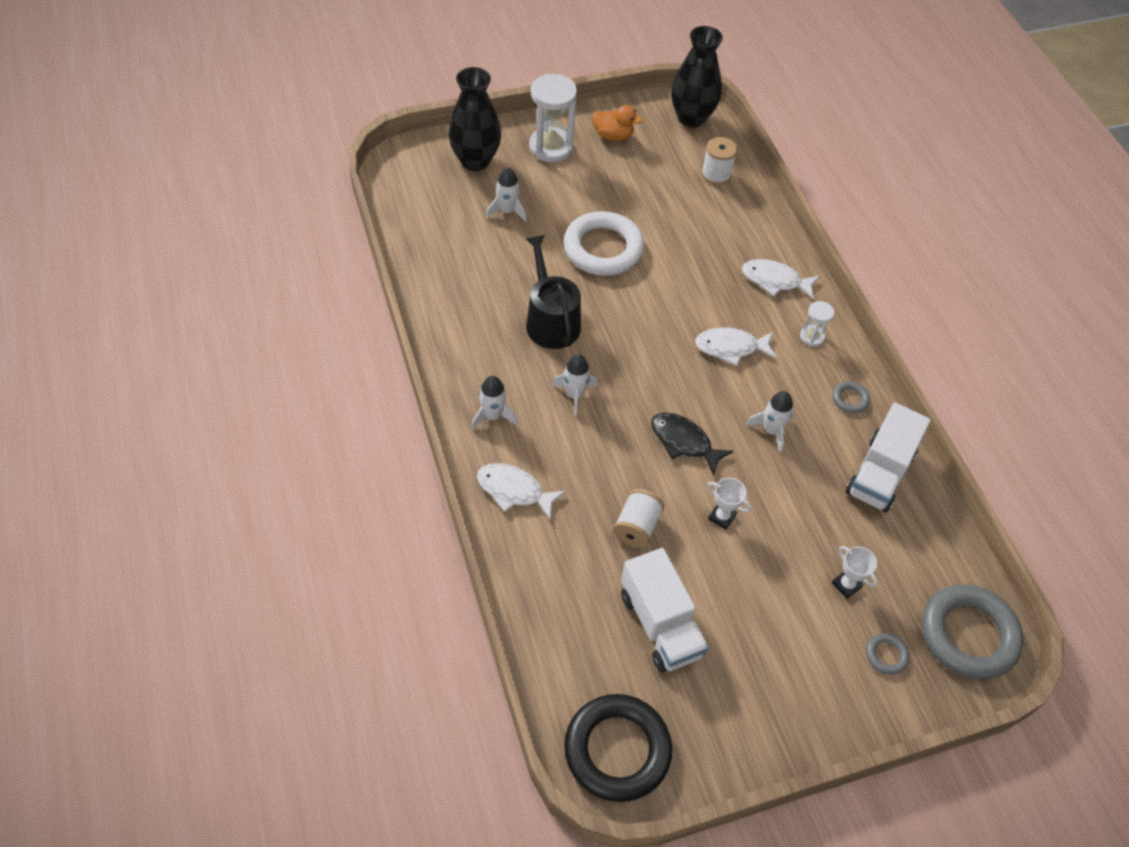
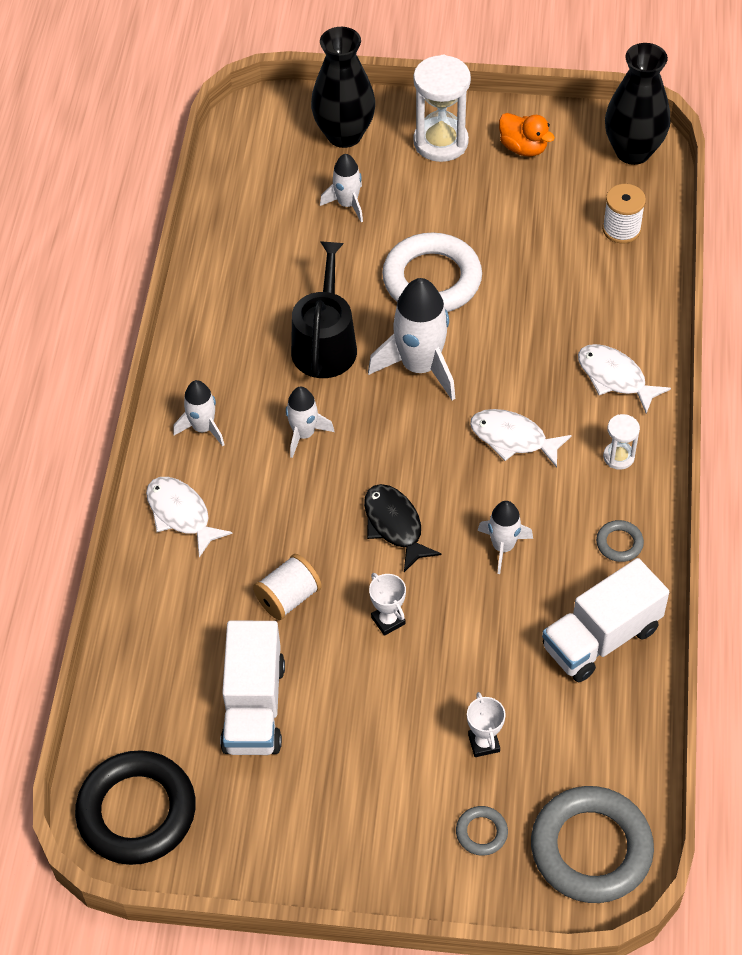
camera: 30 degrees right, 0 degrees up
(632, 316) = (420, 366): none -> white rocket

